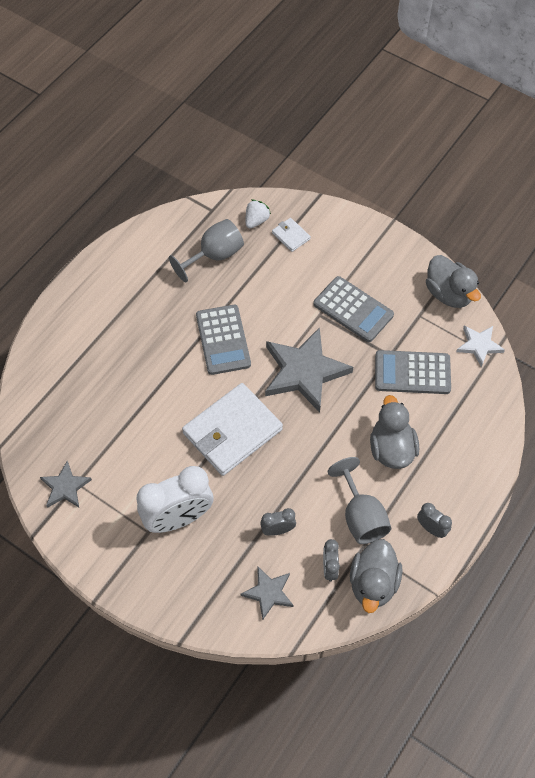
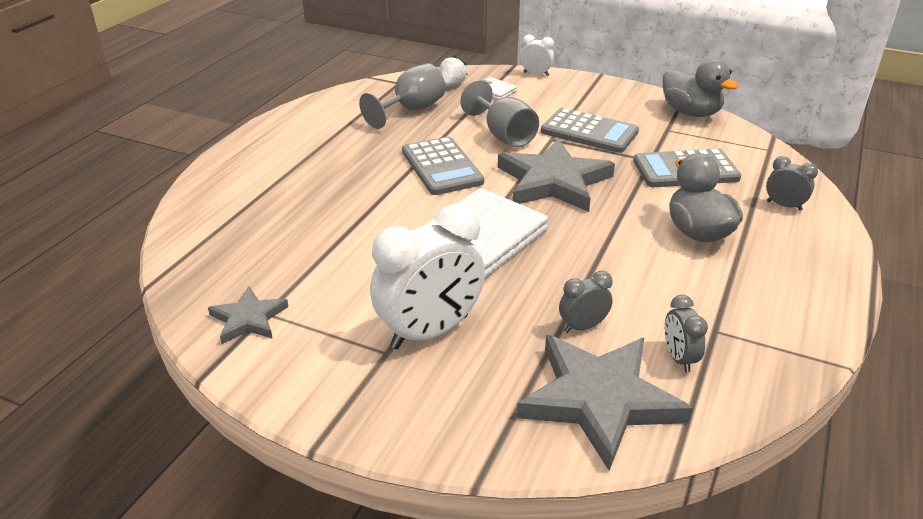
camera: 10 degrees left, 25 degrees down
(268, 593) = (599, 399): grey star -> grey star, size x1.90
(334, 213) = (536, 74): none -> white clock
(361, 516) = (694, 298): grey goblet -> grey goblet (503, 135)
(373, 583) = (752, 367): grey duck -> none
(431, 528) = (797, 299): grey clock -> grey clock (784, 206)
(479, 345) = (749, 143): white star -> none

